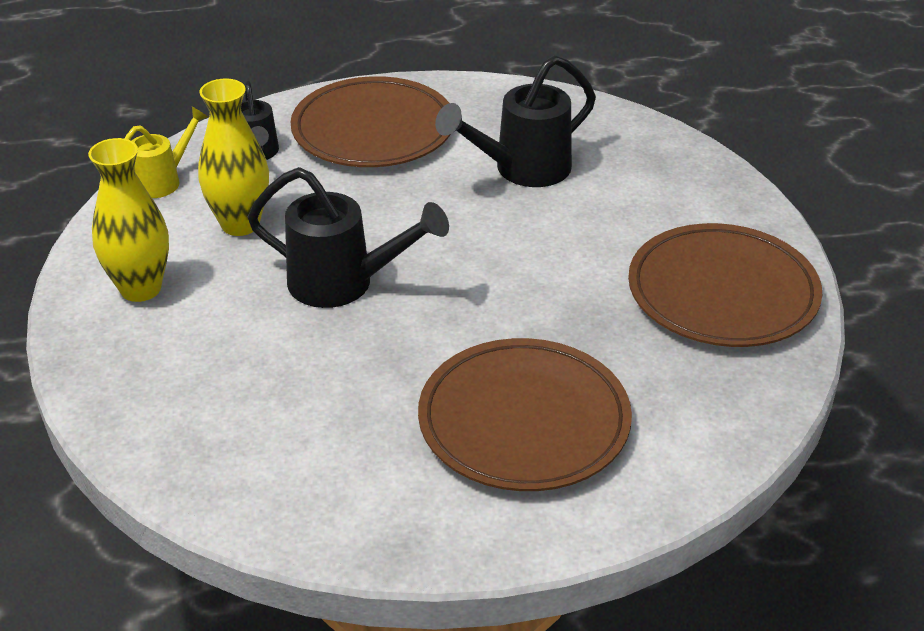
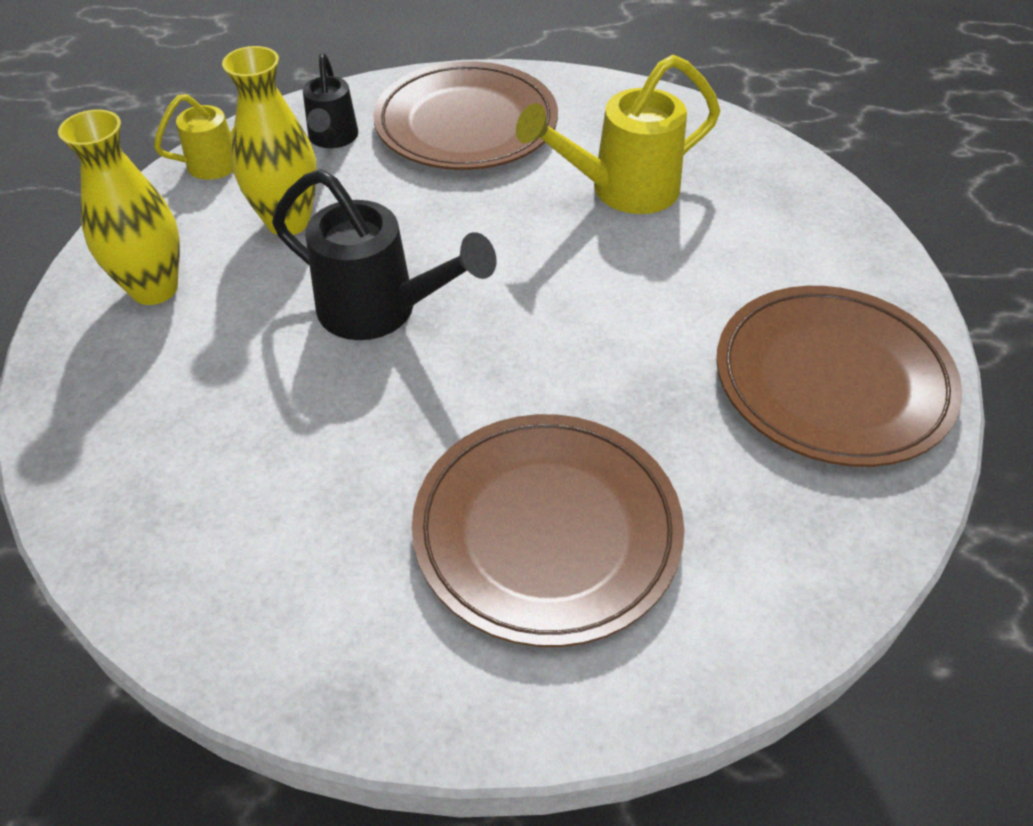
camera: 10 degrees right, 10 degrees up
(521, 170) = (620, 190): black watering can -> yellow watering can

